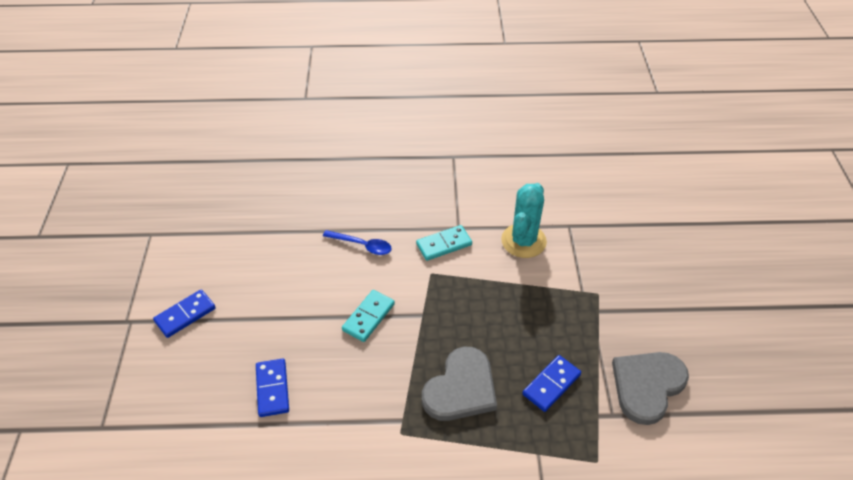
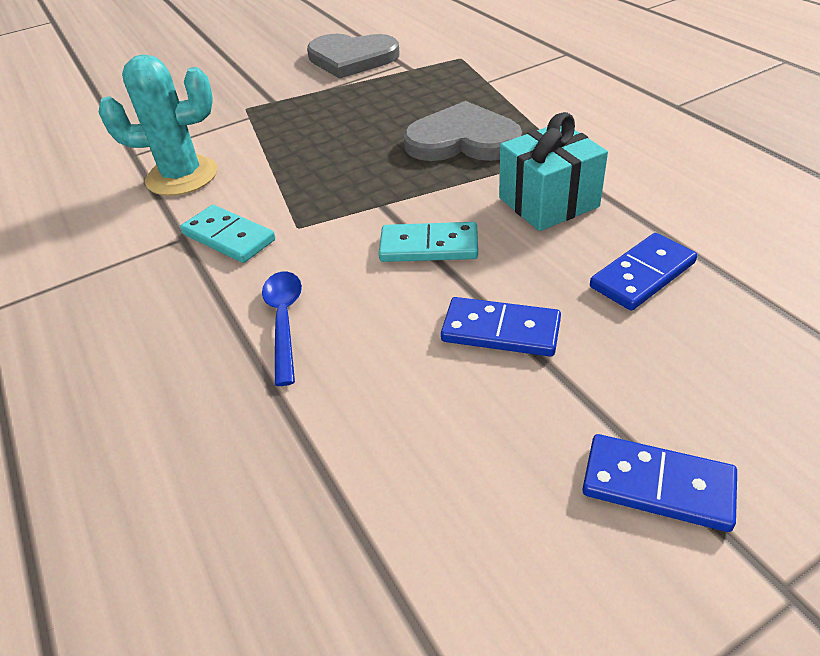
camera: 115 degrees left, 5 degrees down
(360, 390) = (548, 202): none -> turquoise gift
(551, 384) = (400, 97): blue domino -> blue domino (500, 331)

